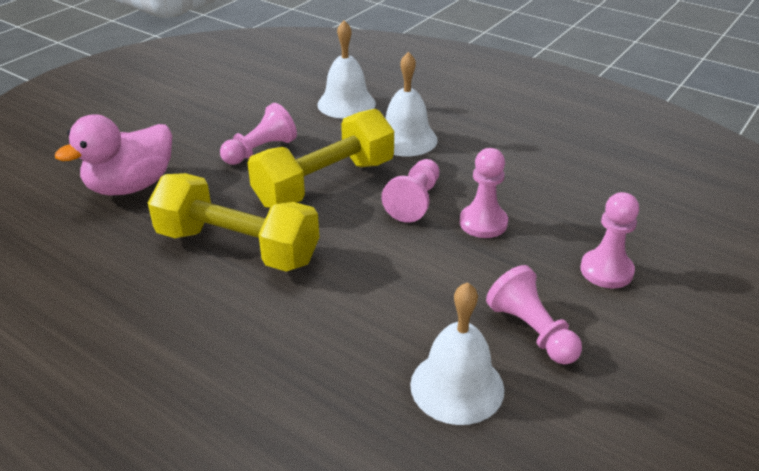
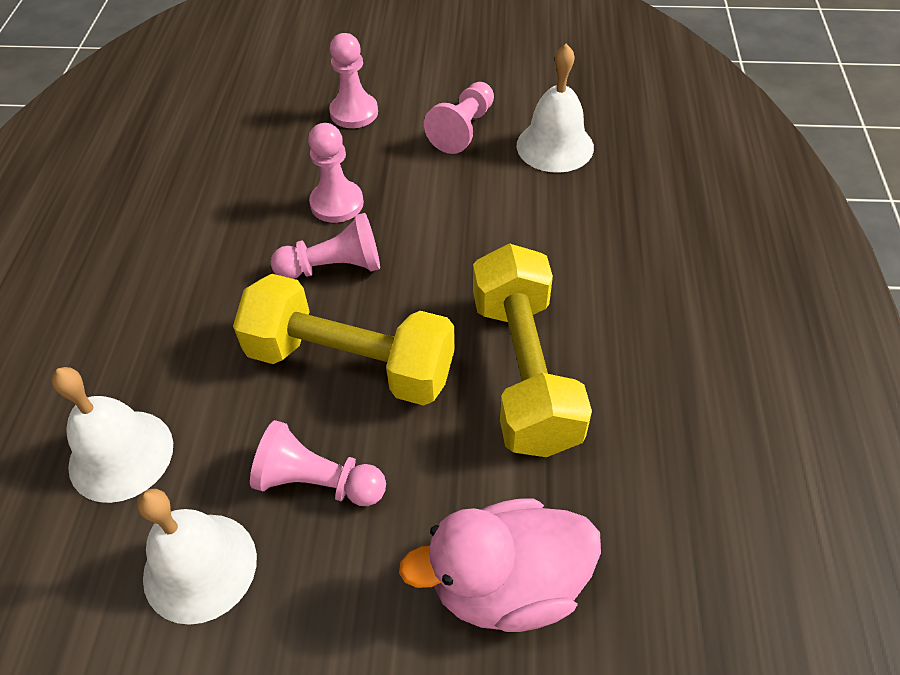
camera: 120 degrees left, 15 degrees up
(131, 186) = (507, 584): pink duck -> pink duck turned 150 degrees clockwise
(406, 139) = (197, 335): white bell -> white bell (200, 567)

